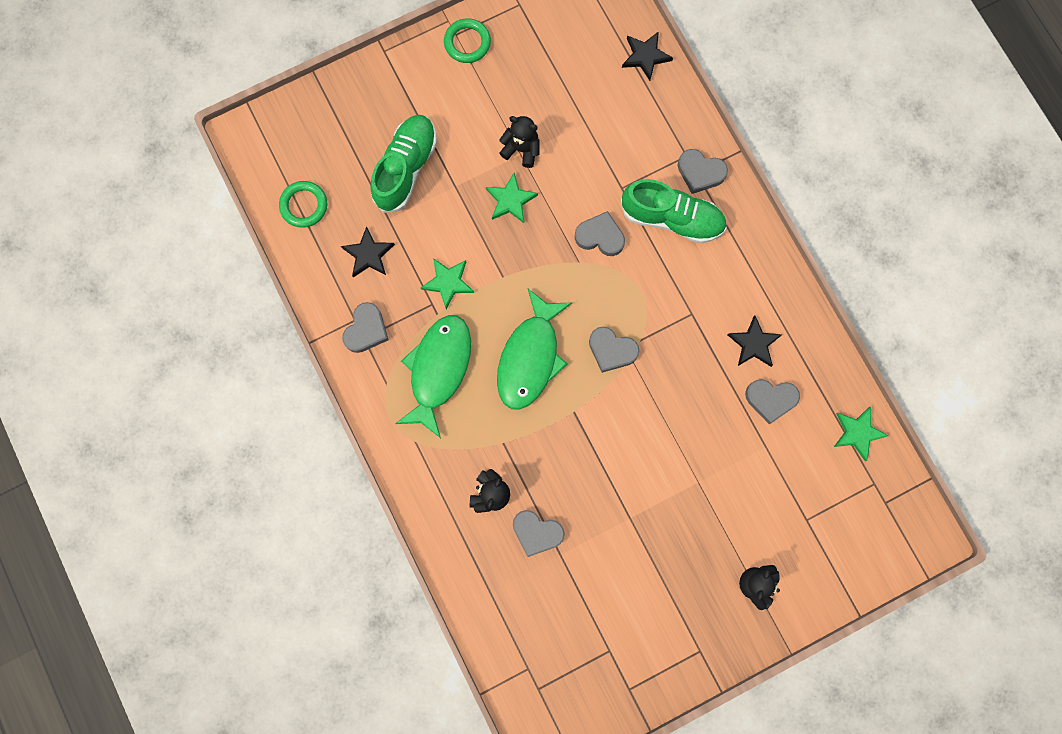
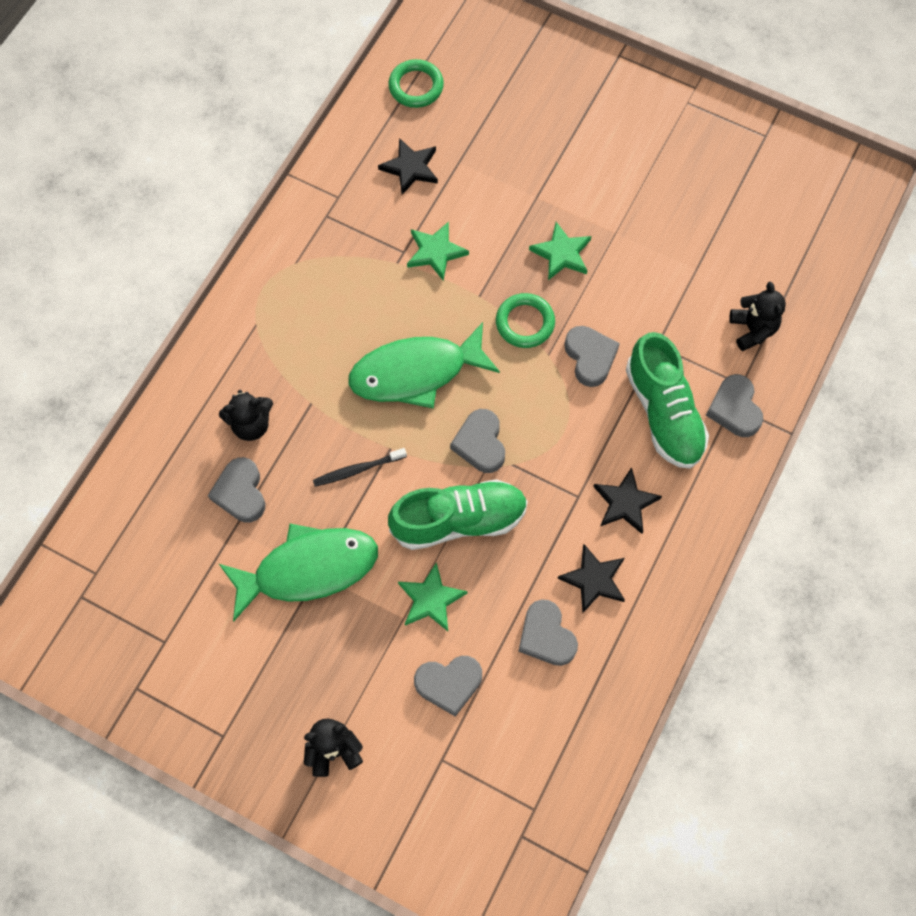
camera: 55 degrees right, 10 degrees down
(366, 330) = (335, 213): grey heart -> grey heart (449, 684)
(406, 168) = (520, 145): green shoe -> green shoe (459, 520)
(438, 370) = (342, 299): green fish -> green fish (308, 569)
(467, 43) = (687, 117): green ring -> green ring (525, 323)
(521, 149) = (621, 230): black teddy bear -> black teddy bear (752, 330)
(574, 443) = (357, 470): none -> black toothbrush
(645, 56) = (812, 279): black star -> black star (625, 503)
(858, 433) = (578, 754): green star -> green star (431, 599)

